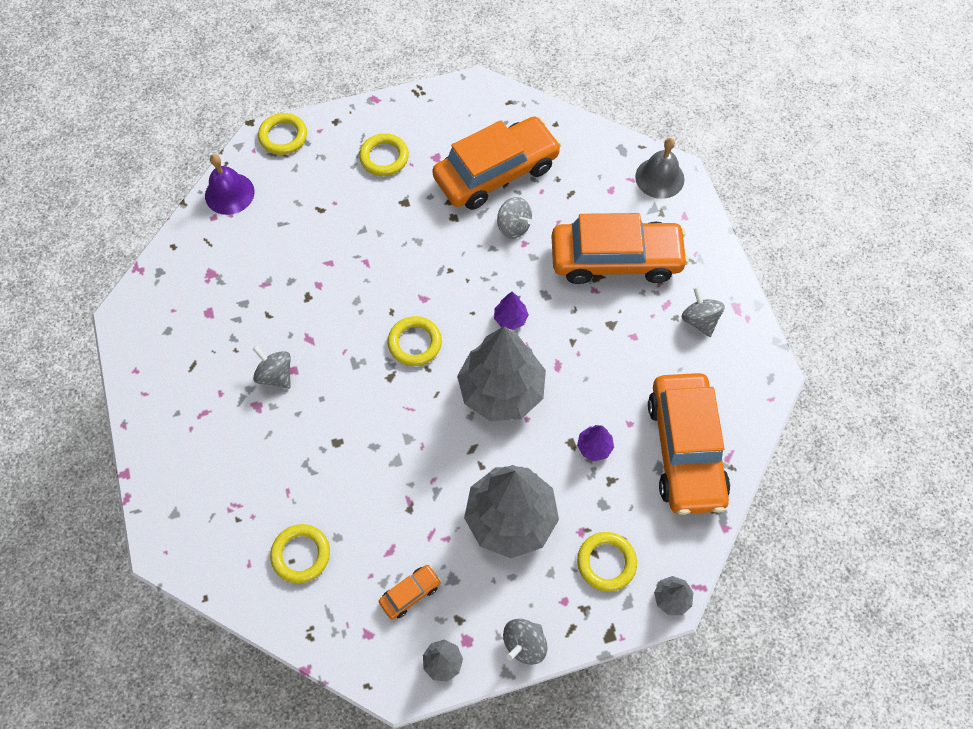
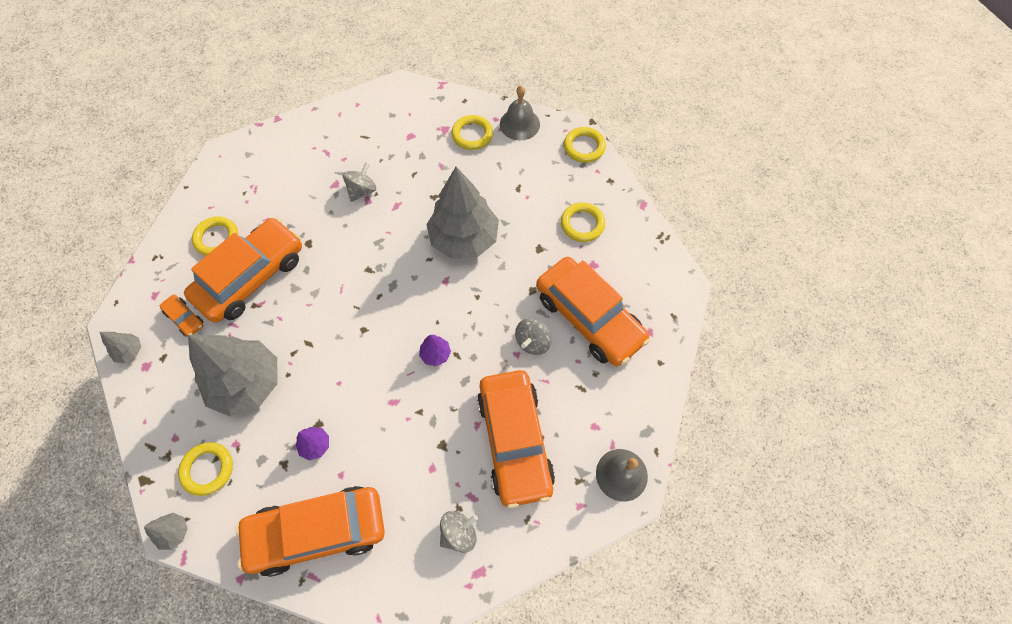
camera: 80 degrees right, 0 degrees up
(229, 193) = (519, 124): purple bell -> grey bell
(369, 511) = (251, 277): none -> orange car
(415, 343) = (401, 282): yellow ring -> yellow ring (472, 135)
(501, 390) = (364, 358): grey tree -> grey tree (464, 239)
(524, 644) = (140, 411): grey spinning top -> none

